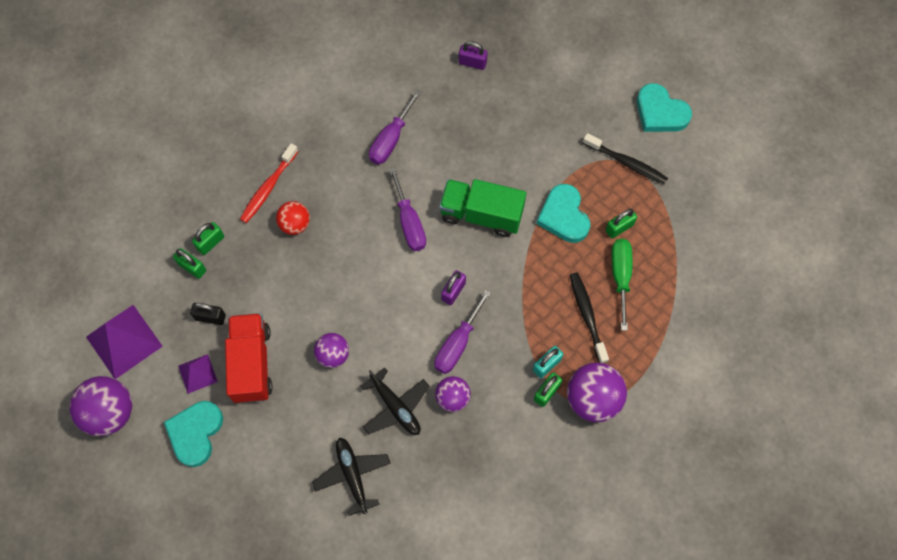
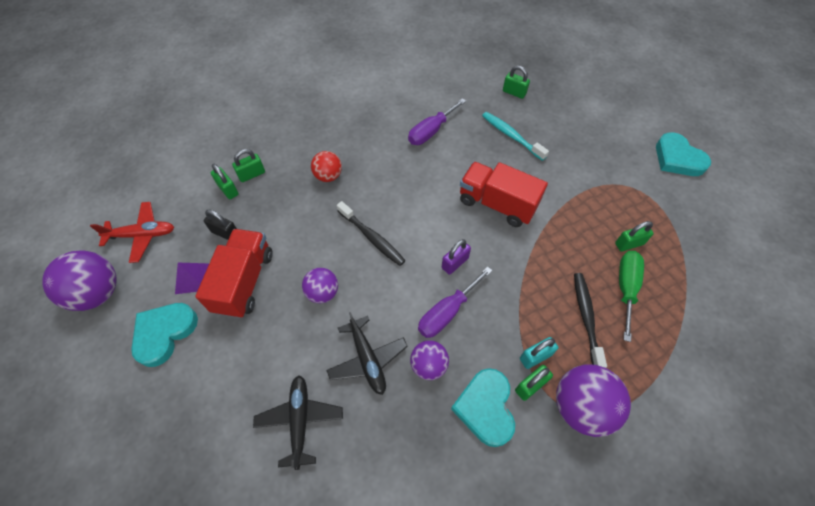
camera: 15 degrees right, 10 degrees down
(124, 341) = (142, 235): purple pyramid -> red plane
(268, 187) = (316, 145): red toothbrush -> none
(409, 222) = (429, 196): purple screwdriver -> none
(472, 63) = (514, 92): purple padlock -> green padlock
(480, 124) = (511, 136): none -> turquoise toothbrush
(481, 214) = (497, 204): green truck -> red truck
(564, 216) = (575, 222): turquoise heart -> turquoise heart (485, 408)
(626, 163) = (642, 191): black toothbrush -> black toothbrush (372, 238)

